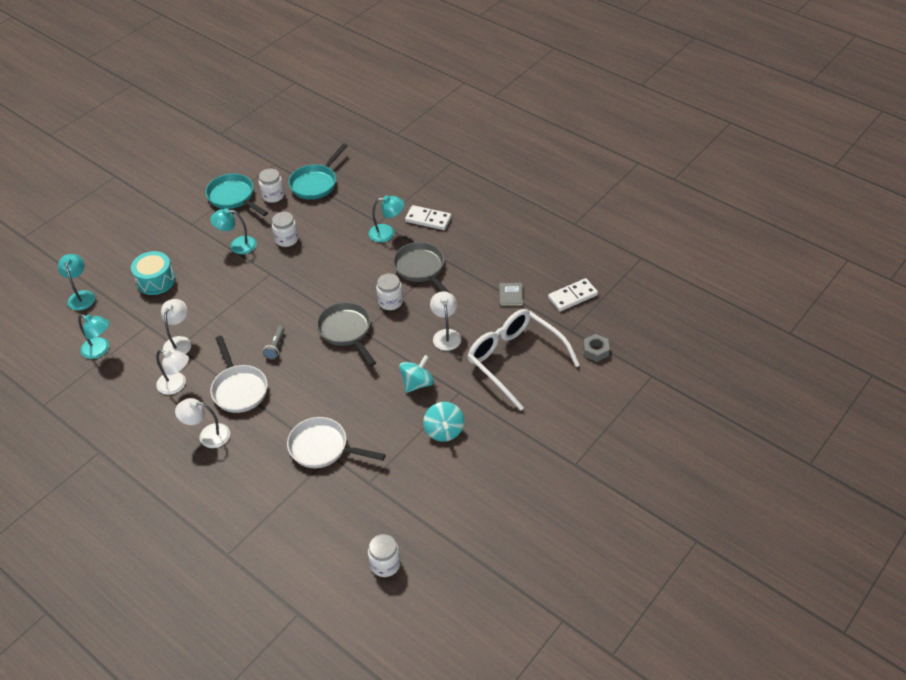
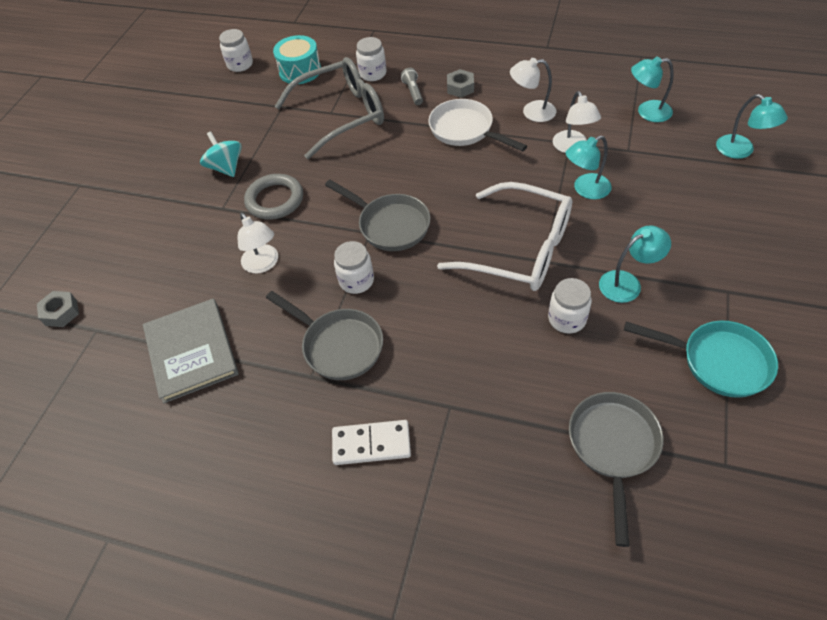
camera: 160 degrees right, 5 degrees up
(156, 281) = (678, 198): turquoise drum -> turquoise drum (300, 71)
(208, 435) = (460, 88): white lamp -> grey nut
(273, 196) = (659, 390): white jar -> white jar (373, 74)
(275, 347) = (461, 180): grey flashlight -> grey flashlight (413, 92)
(316, 183) = (613, 447): turquoise pan -> grey pan
(323, 448) = (342, 115): white pan -> grey glasses
(387, 233) = (424, 390): turquoise lamp -> turquoise lamp (585, 189)
(417, 383) = (275, 200): turquoise spinning top -> grey ring
(511, 295) = (191, 351): grey book -> grey book, size x2.17
(515, 360) = (165, 265): white glasses -> white glasses (520, 249)
(572, 296) = (98, 383): white domino -> none

